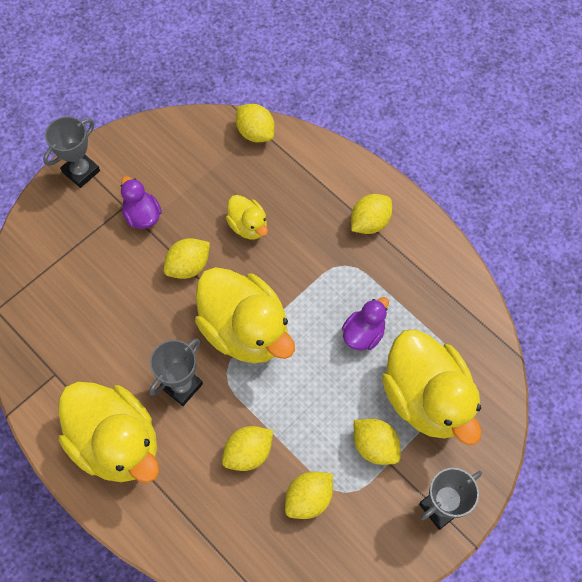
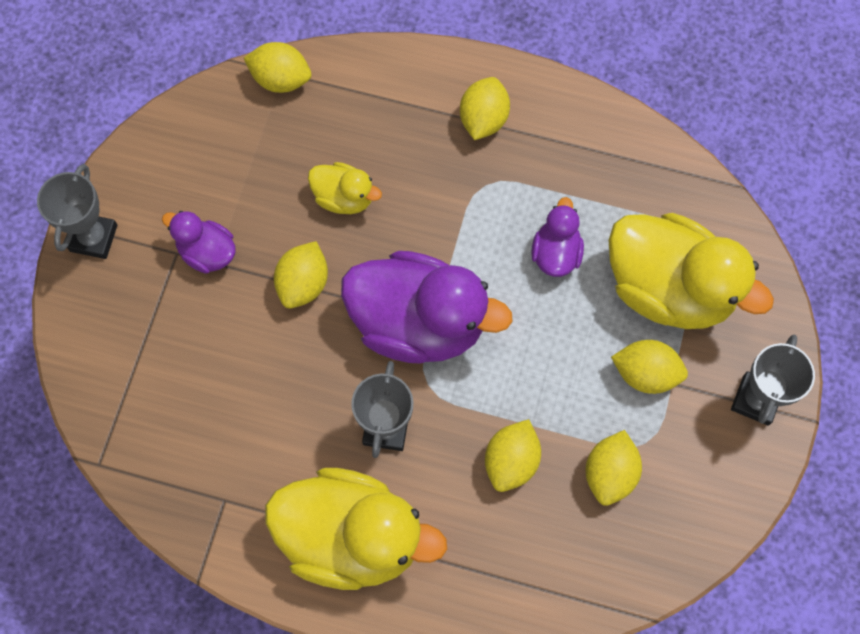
camera: 30 degrees left, 5 degrees up
(245, 330) = (419, 323): yellow duck -> purple duck

